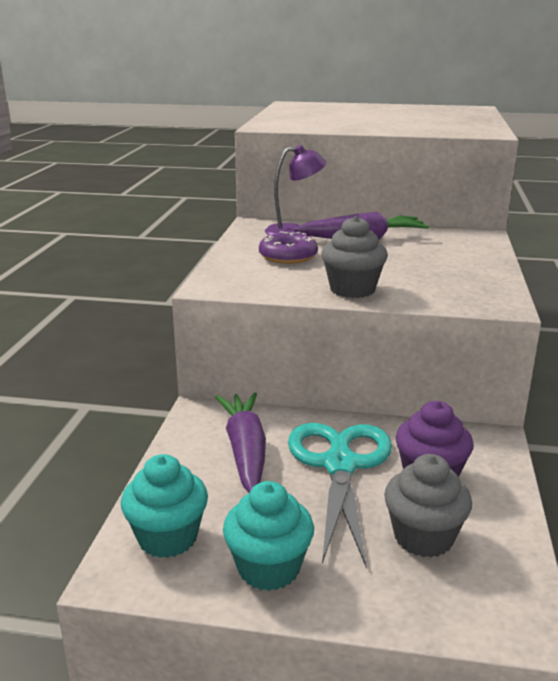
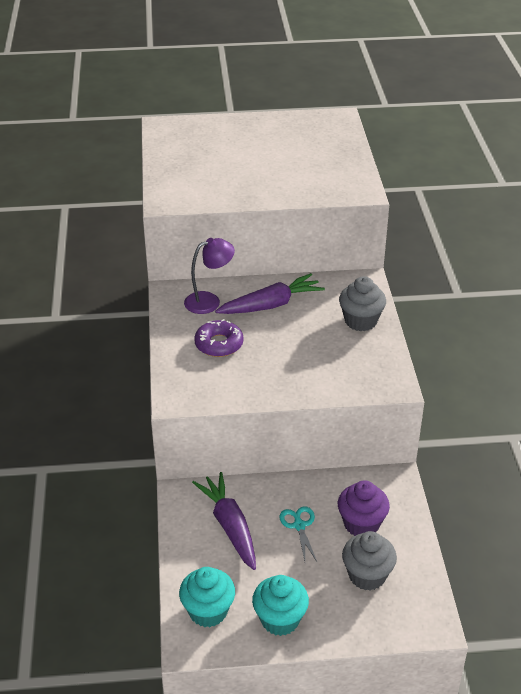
camera: 15 degrees left, 15 degrees up
(340, 464) = (299, 525): turquoise scissors -> turquoise scissors, size x0.47
(352, 289) = (284, 384): grey cupcake -> grey cupcake (360, 321)

